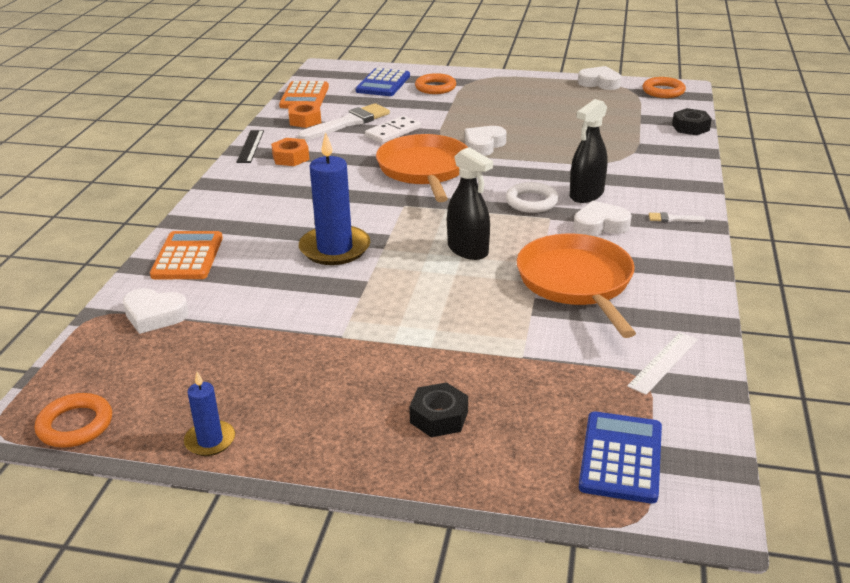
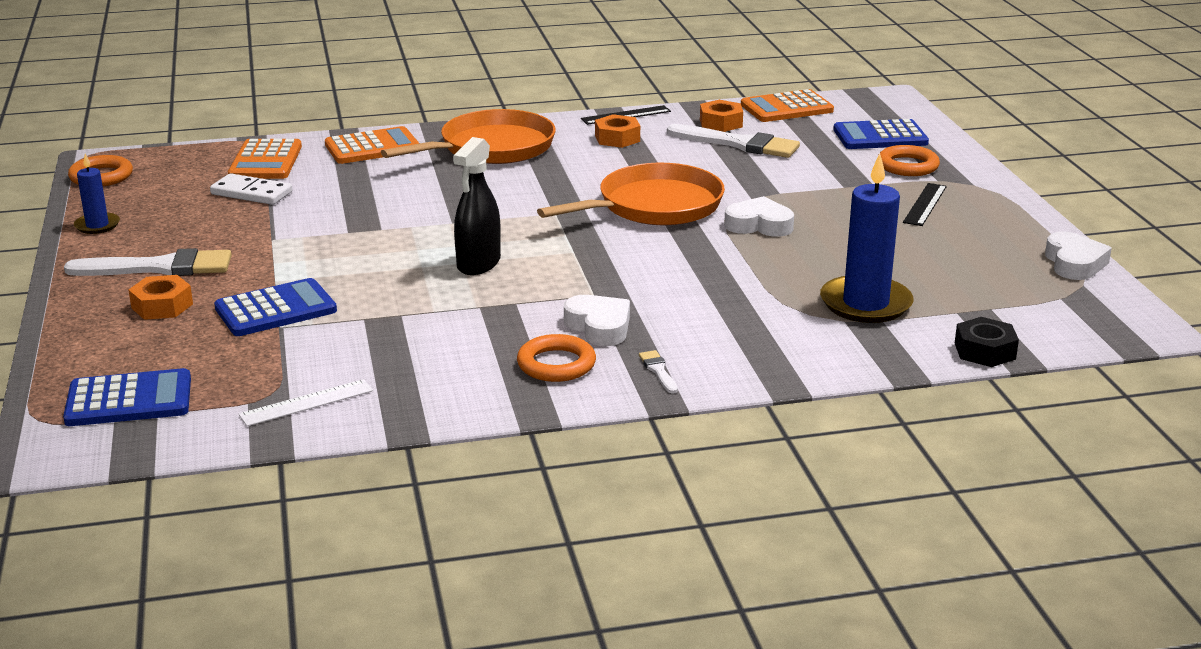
camera: 65 degrees right, 5 degrees down
(154, 315) = (266, 161): white heart -> orange calculator
(335, 248) = (433, 202): blue candle -> blue candle (865, 304)
(351, 409) = (159, 267): none -> white brush
(393, 132) = (739, 171): white domino -> white domino (251, 193)
(439, 417) = (162, 306): black nut -> orange nut
(487, 354) = (275, 309): none -> blue calculator
(494, 96) = (925, 204): none -> black ruler
(531, 202) = (626, 278): white ring -> none
(576, 282) = (448, 332): orange pan -> orange pan (491, 148)
(586, 195) = (677, 307): black spray bottle -> none
(663, 91) = (1108, 314): orange ring -> orange ring (556, 364)
(663, 362) = (306, 403): white ruler -> white ruler turned 45 degrees counterclockwise

